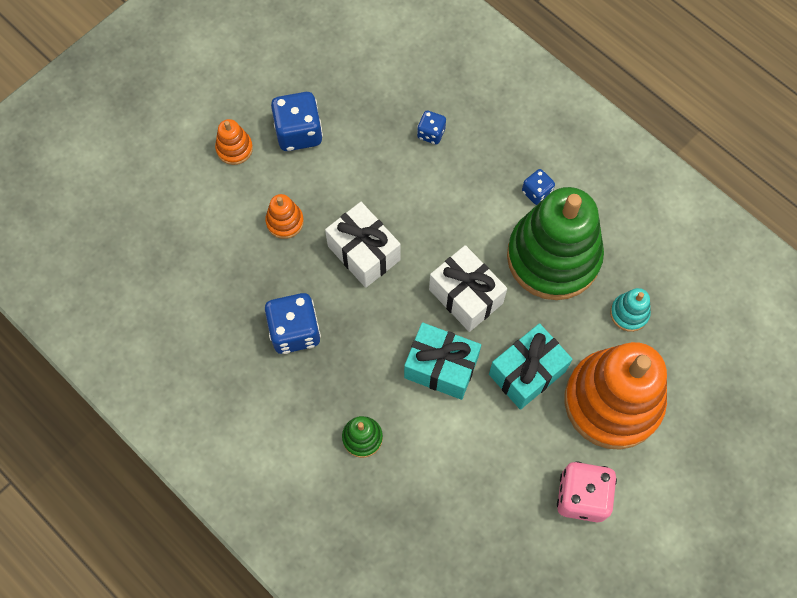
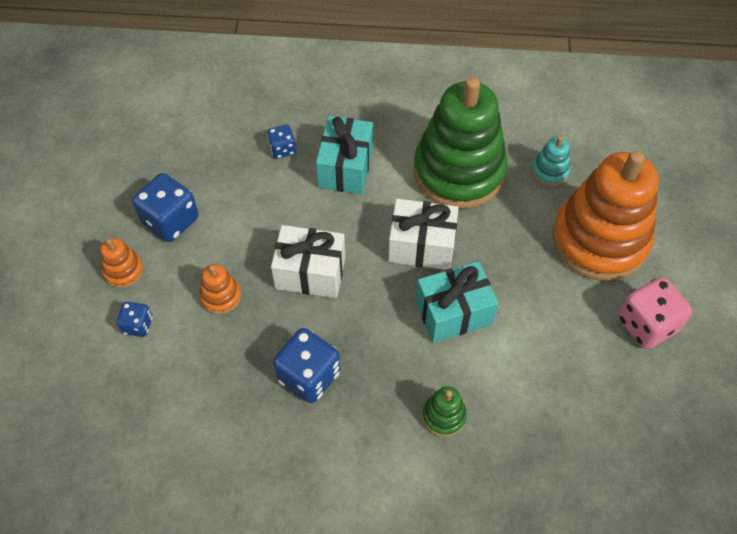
camera: 40 degrees left, 10 degrees down
(527, 372) = (520, 267): turquoise gift -> turquoise gift (345, 168)
(536, 192) = (403, 136): blue dice -> blue dice (138, 325)

